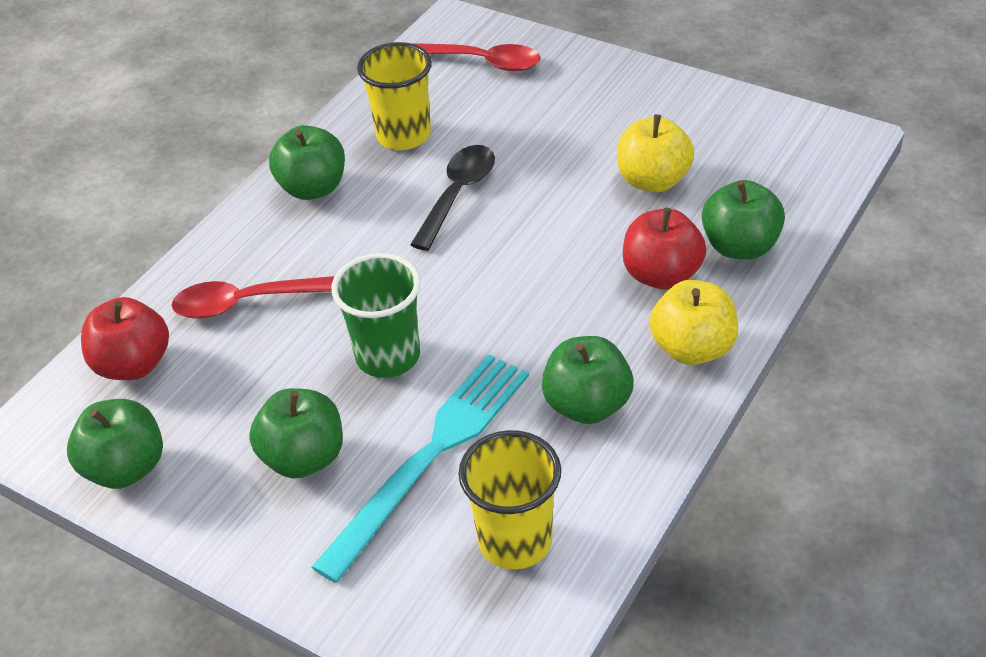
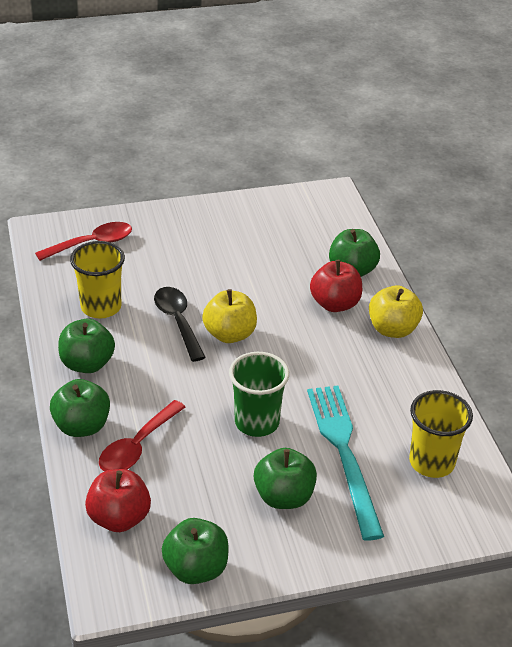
camera: 50 degrees left, 5 degrees down
(587, 405) = (382, 383): green apple -> green apple (82, 426)
(653, 180) = (270, 261): yellow apple -> yellow apple (230, 334)

